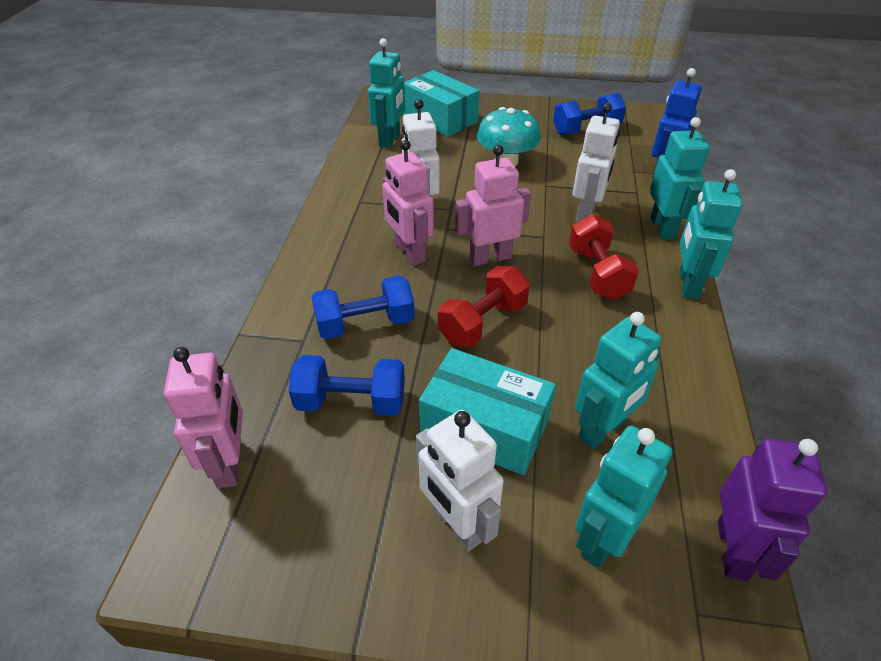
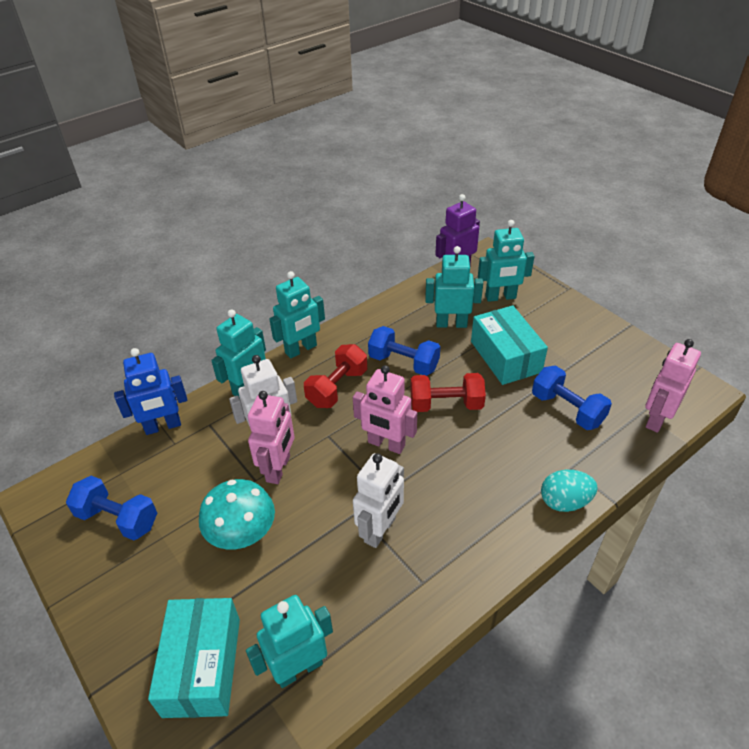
camera: 135 degrees left, 0 degrees up
(289, 306) = (564, 502): none -> turquoise egg
(365, 324) = (520, 451): blue dumbbell -> blue dumbbell (403, 363)
(409, 253) = (437, 489): pink robot -> pink robot (278, 469)
(457, 524) = (556, 333): white robot -> none

